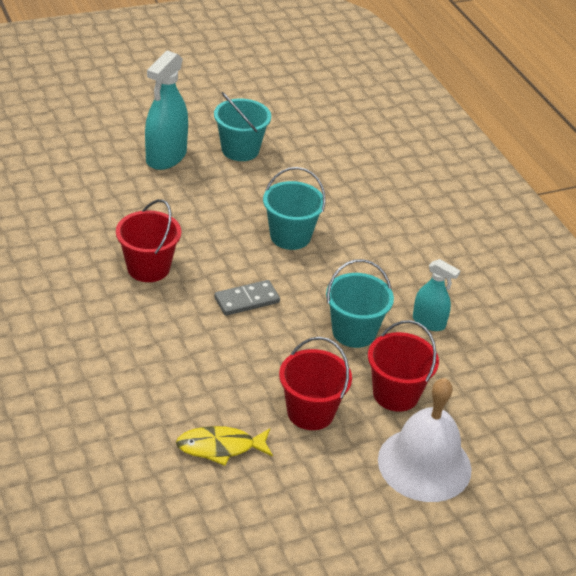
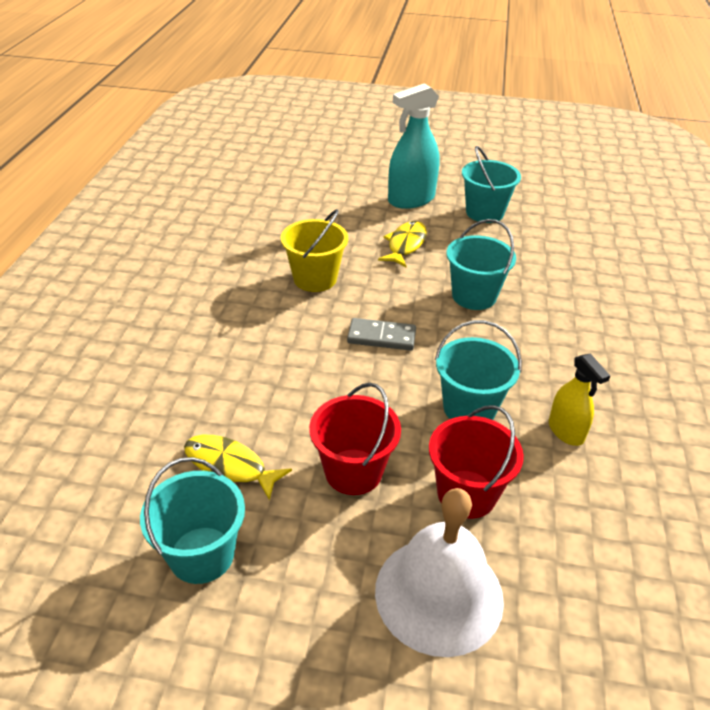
camera: 35 degrees right, 0 degrees up
(148, 268) = (315, 279): red bucket -> yellow bucket
(198, 207) = (405, 245): none -> yellow fish
(256, 512) = (201, 555): none -> turquoise bucket
(429, 322) = (566, 431): turquoise spray bottle -> yellow spray bottle

